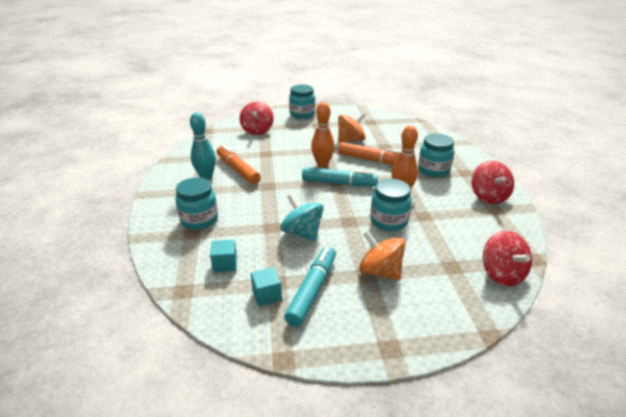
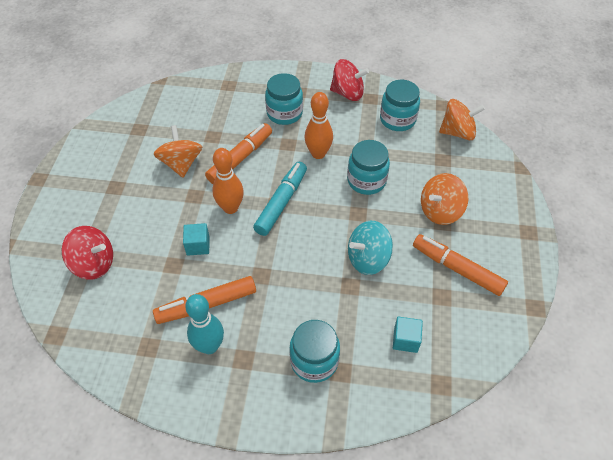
camera: 75 degrees left, 20 degrees up
(267, 295) = (458, 307): turquoise cube -> turquoise cube (198, 245)
(302, 114) = (69, 197): turquoise jar -> turquoise jar (397, 120)
(312, 290) = (457, 269): turquoise marker -> orange marker
(502, 274) = (457, 132): red spinning top -> orange spinning top

